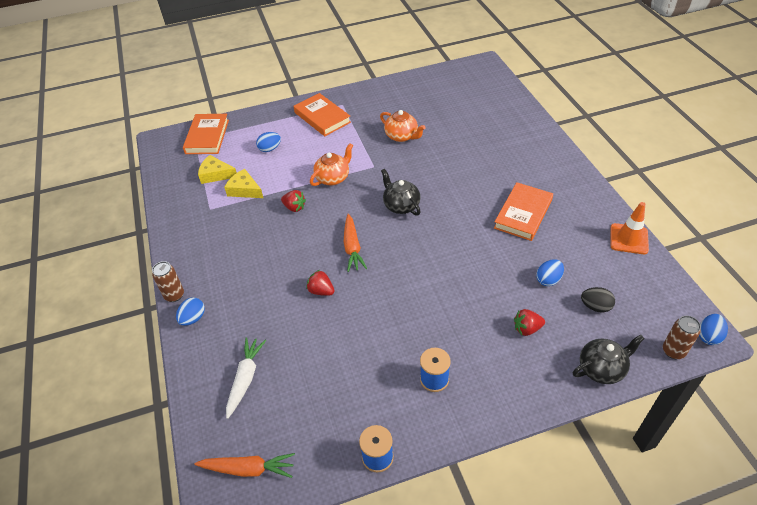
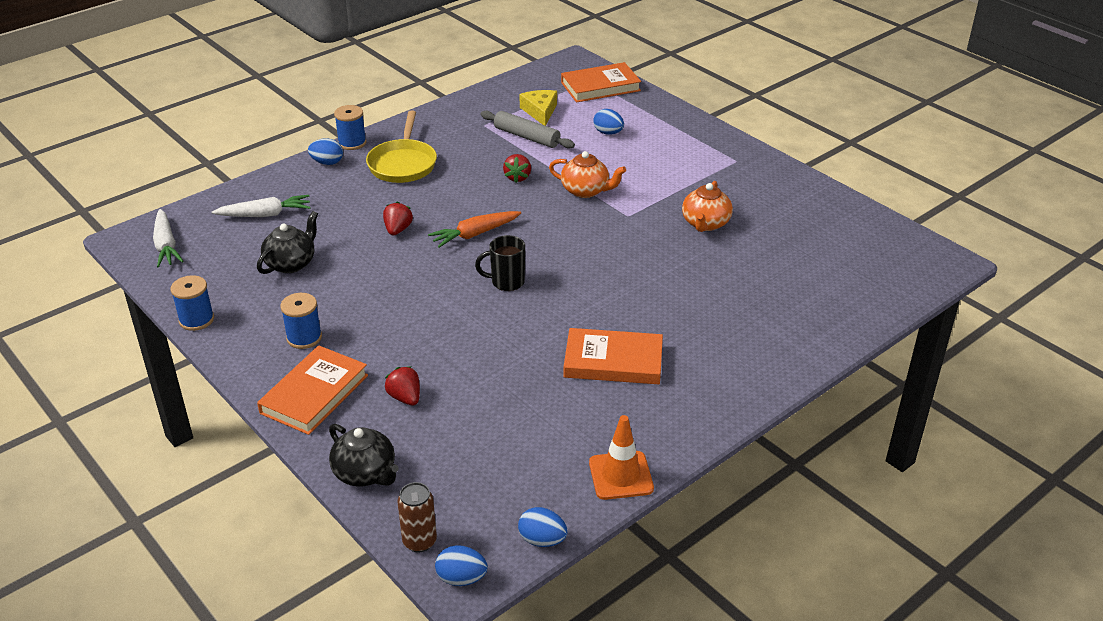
camera: 65 degrees right, 10 degrees down
(174, 295) = (352, 143): brown can -> blue spool
(230, 268) = (403, 164): none -> yellow pan
(244, 190) = (526, 137): yellow cheese -> grey rolling pin
(248, 469) = (166, 245): orange carrot -> white carrot
(322, 117) = (697, 153): orange book -> orange book (314, 394)
(401, 205) = (567, 253): black teapot -> black teapot (291, 263)
(418, 244) = (506, 282): none -> black mug
(548, 280) = (498, 404): blue egg -> blue egg (542, 540)
(595, 306) = (469, 455): black egg -> none

